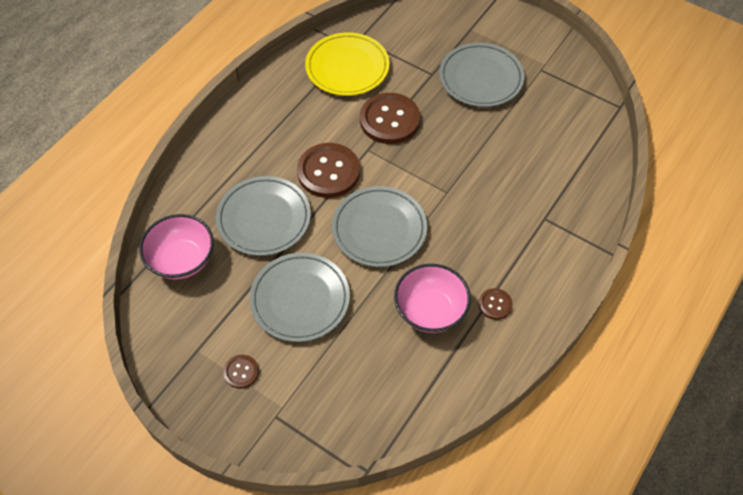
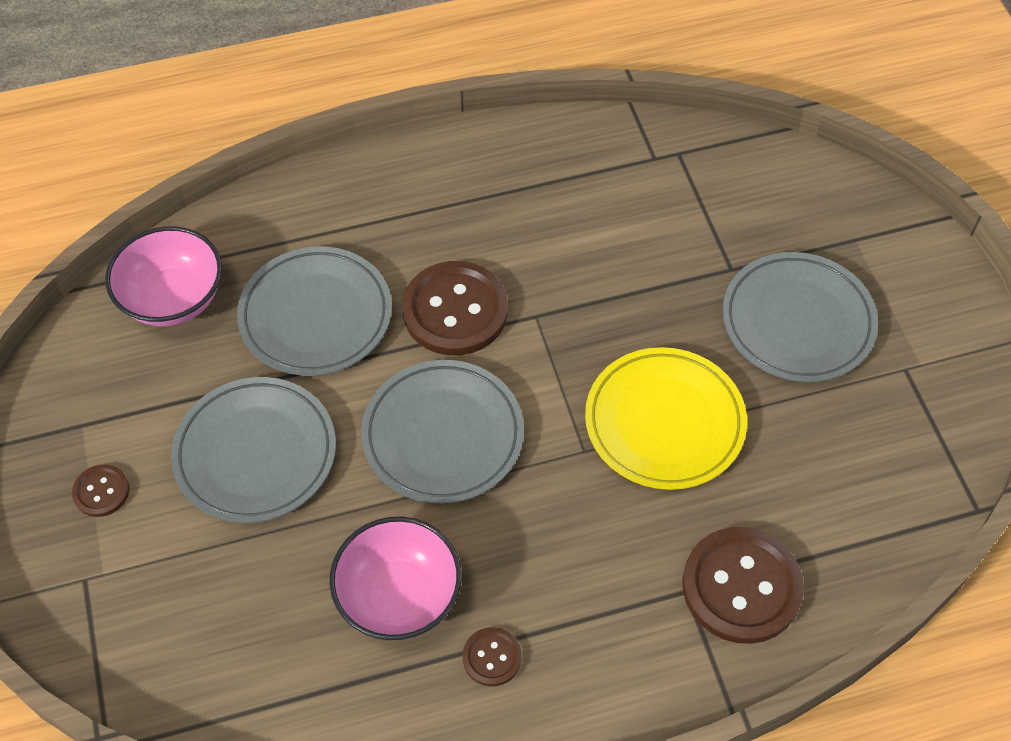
camera: 40 degrees right, 0 degrees up
(347, 68) = (620, 184): yellow plate -> yellow plate (664, 422)
(389, 120) = (606, 295): brown button -> brown button (741, 587)

